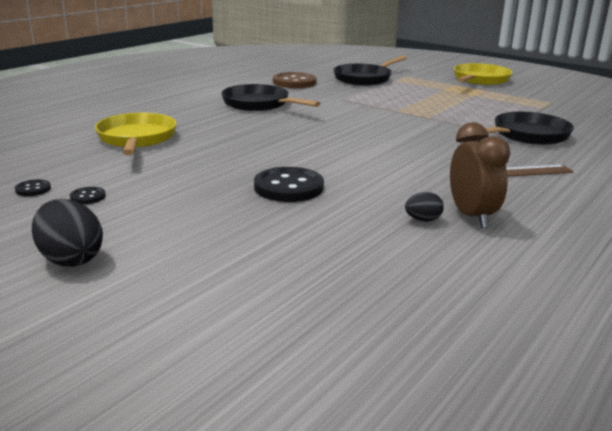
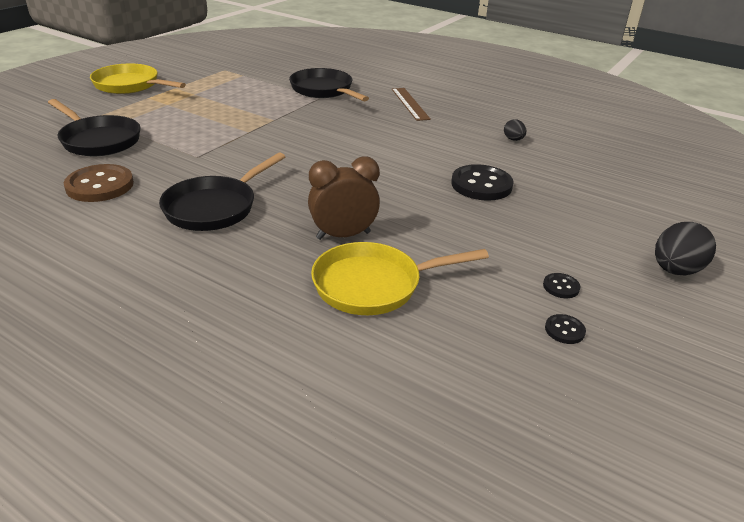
camera: 95 degrees left, 10 degrees up
(471, 216) = (498, 125): brown clock -> brown clock (343, 235)

